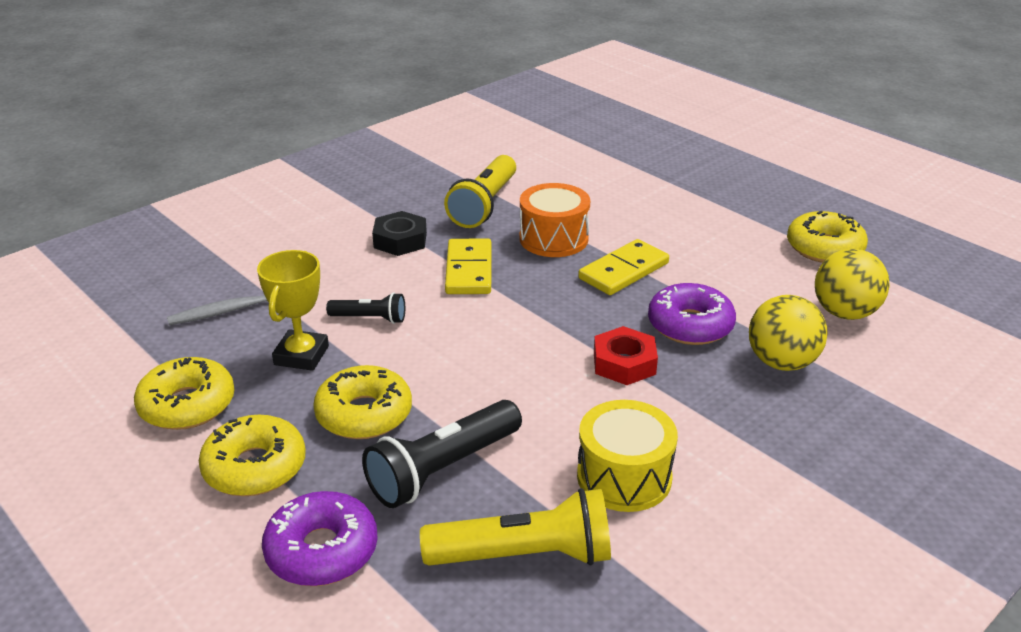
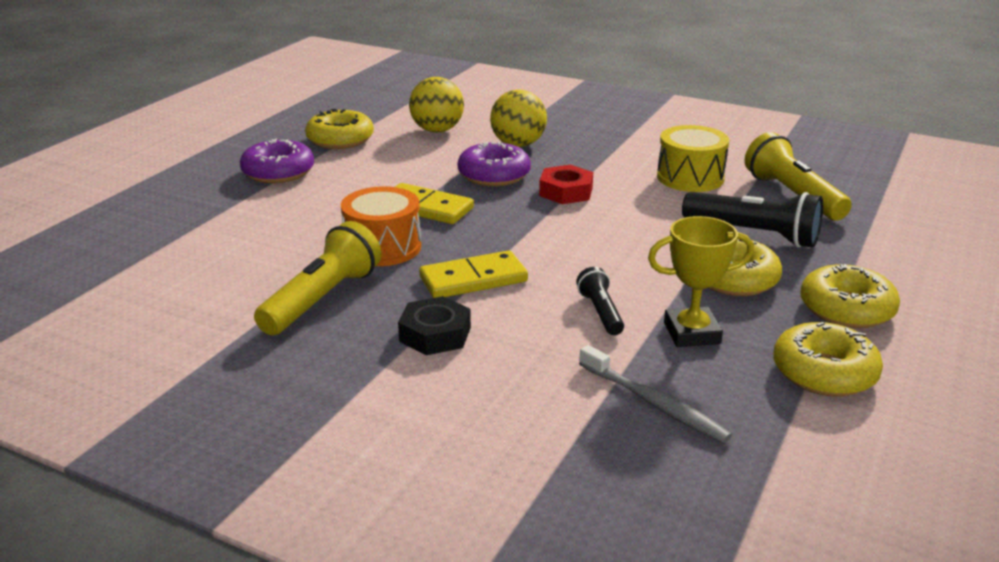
camera: 110 degrees left, 5 degrees down
(322, 550) = (878, 258): purple donut -> purple donut (278, 172)
(484, 205) = (323, 299): yellow flashlight -> yellow flashlight turned 60 degrees counterclockwise

